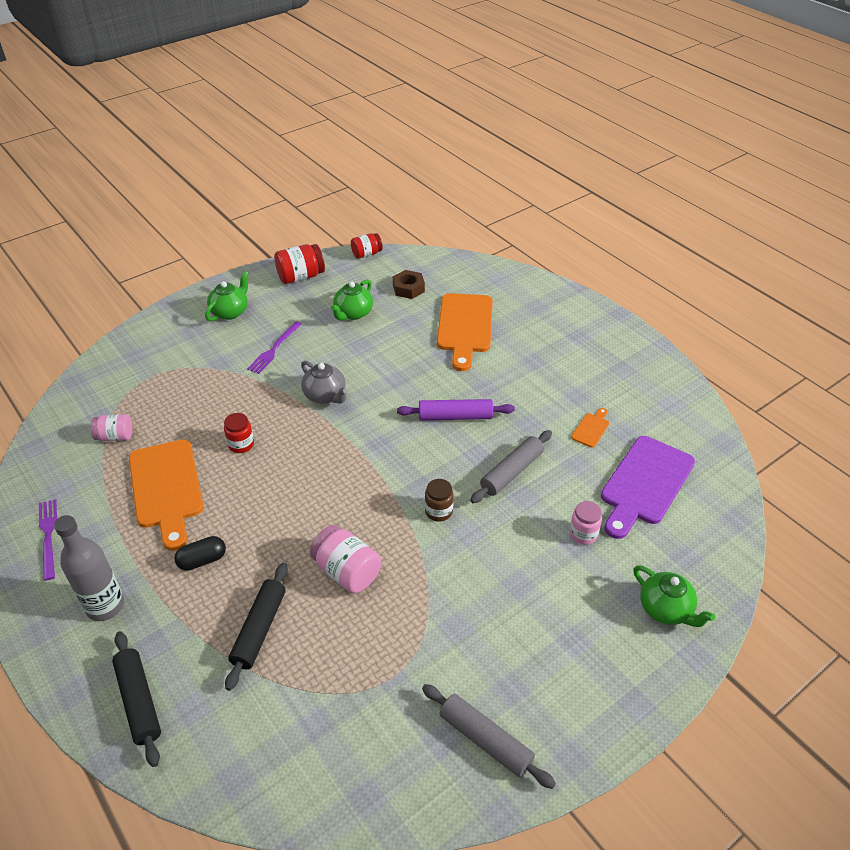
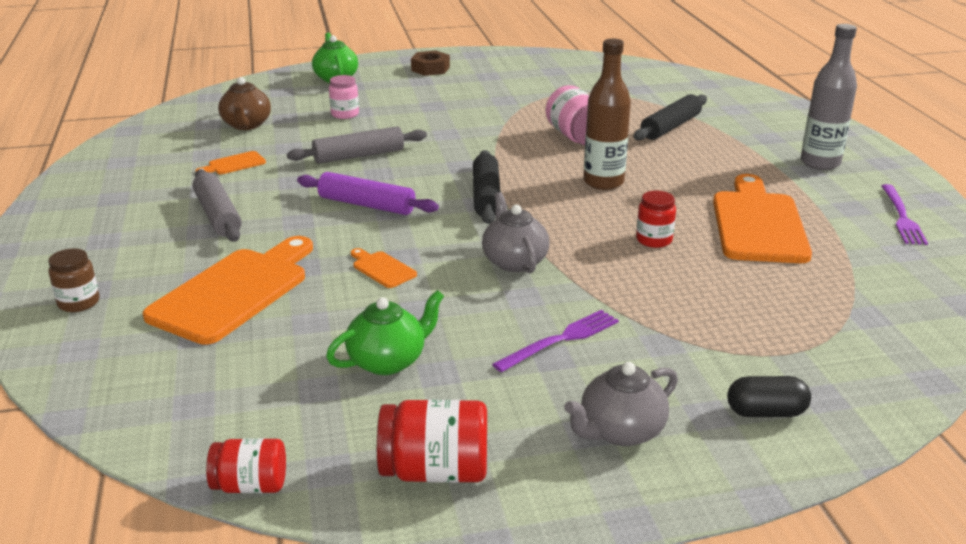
camera: 155 degrees left, 15 degrees down
(115, 436) = (837, 287): pink jar -> none
(139, 701) = (780, 118): black rolling pin -> black rolling pin (486, 196)
(202, 560) = (718, 168): black capsule -> black capsule (766, 412)
(230, 312) = (620, 431): green teapot -> grey teapot
(297, 503) = (603, 182): none -> brown bottle
(400, 366) = (382, 269): none -> orange cutting board
(408, 288) = (249, 378): brown nut -> brown nut (430, 69)
(438, 511) = (460, 149): brown jar -> brown jar (79, 303)
(485, 740) = (524, 66): grey rolling pin -> grey rolling pin (218, 215)
(645, 484) = (246, 125): purple cutting board -> brown teapot

